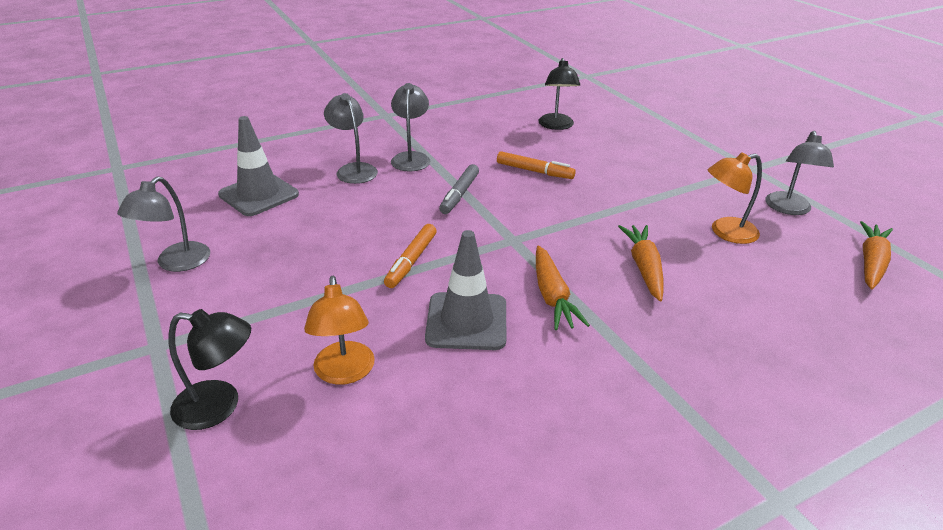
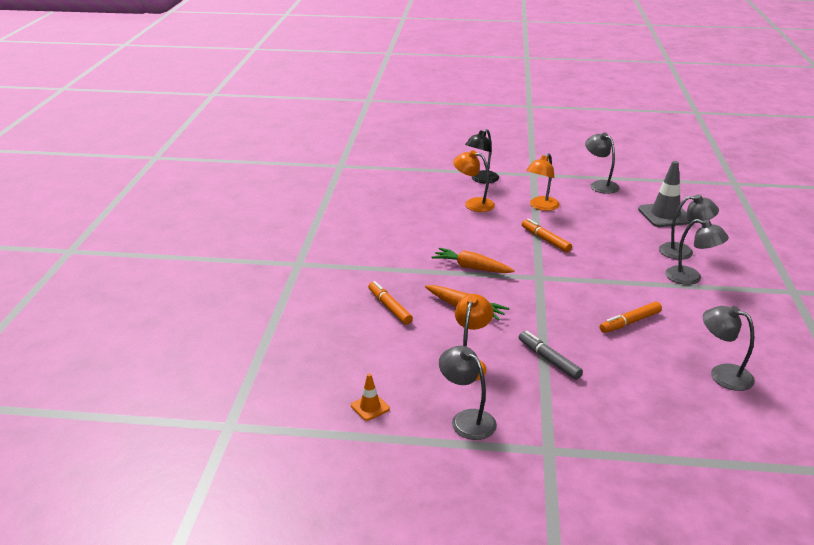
camera: 125 degrees right, 5 degrees down
(301, 295) = (541, 206): none -> orange lamp
(460, 194) = (615, 279): grey marker -> grey marker (549, 360)
(466, 321) = (477, 238): grey traffic cone -> none
(556, 126) = (722, 374): black lamp -> grey lamp
(726, 326) = (389, 307): none -> orange marker
(871, 262) = (370, 407): orange carrot -> orange traffic cone

